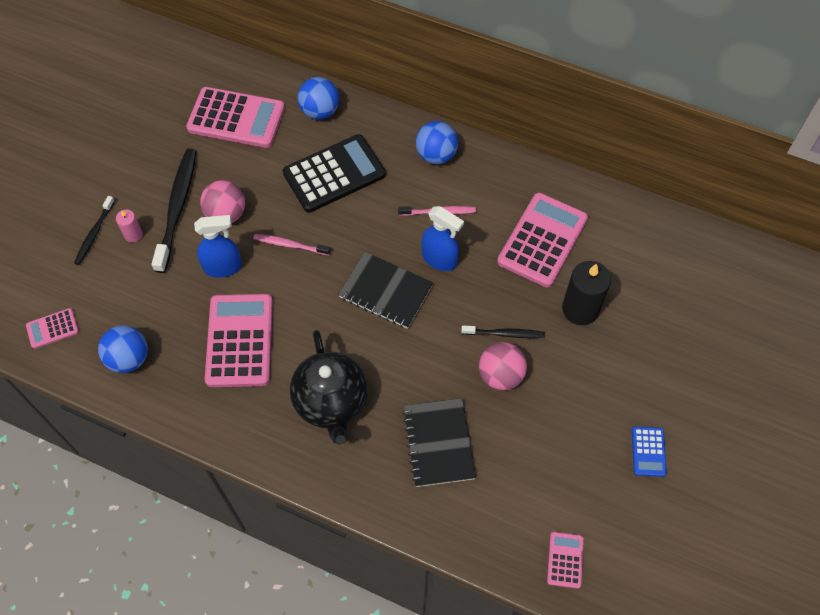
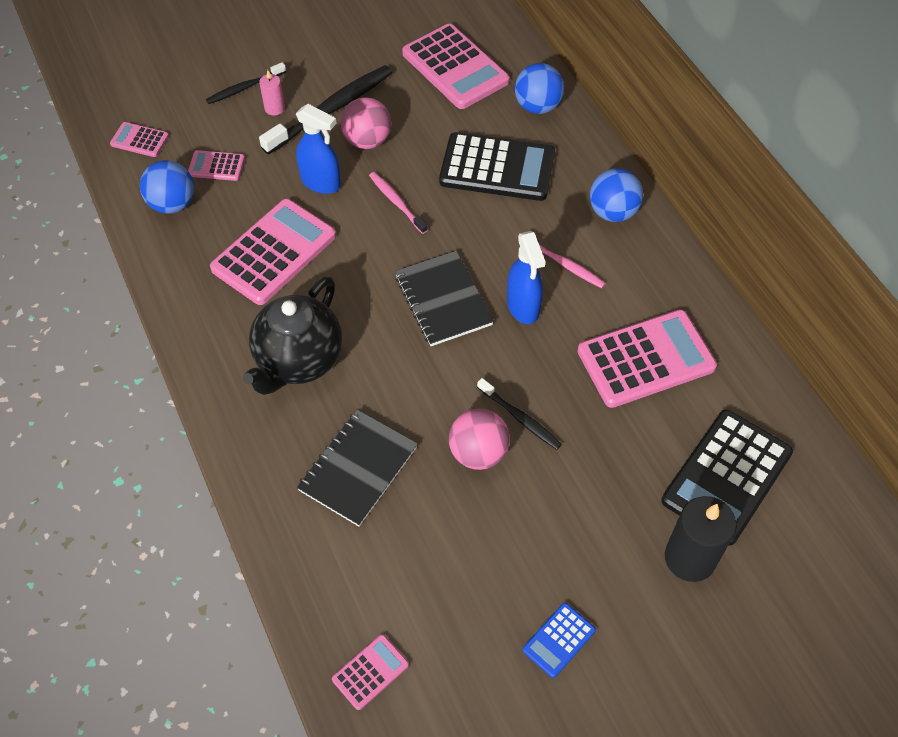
camera: 40 degrees right, 5 degrees down
(133, 308) = (216, 166): none -> pink calculator
(580, 309) = (622, 450): black candle -> black candle (690, 558)
(650, 280) = (726, 477): none -> black calculator

